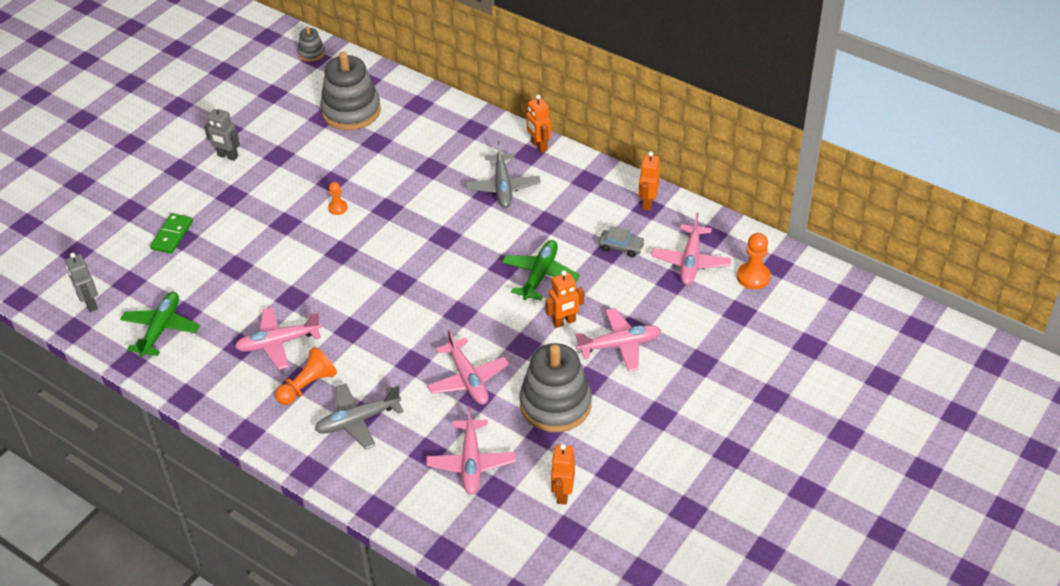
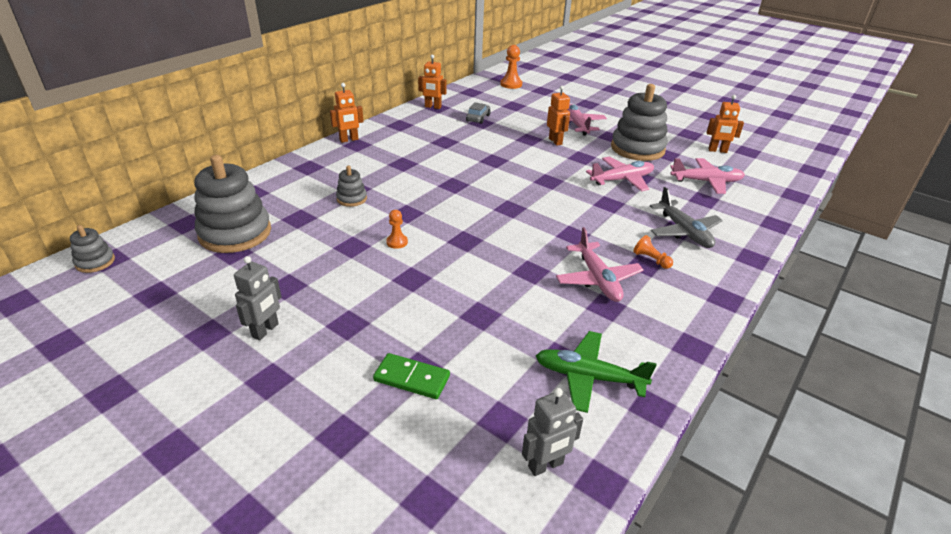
camera: 90 degrees left, 10 degrees down
(307, 386) = (651, 259): orange pawn -> orange pawn, size x0.61
(411, 168) = (352, 199): none -> grey stacking toy
(503, 187) = (396, 157): grey plane -> none
(540, 275) = (505, 147): green plane -> none
(690, 261) = (495, 99): pink plane -> none

